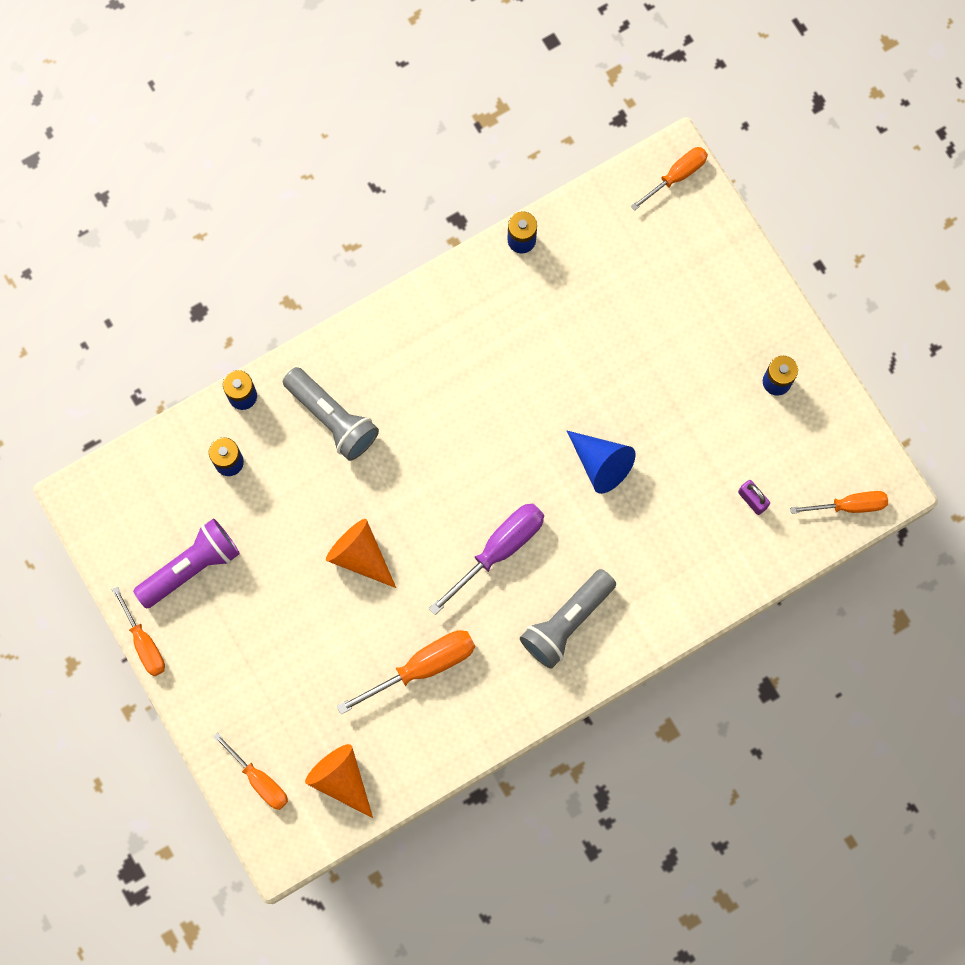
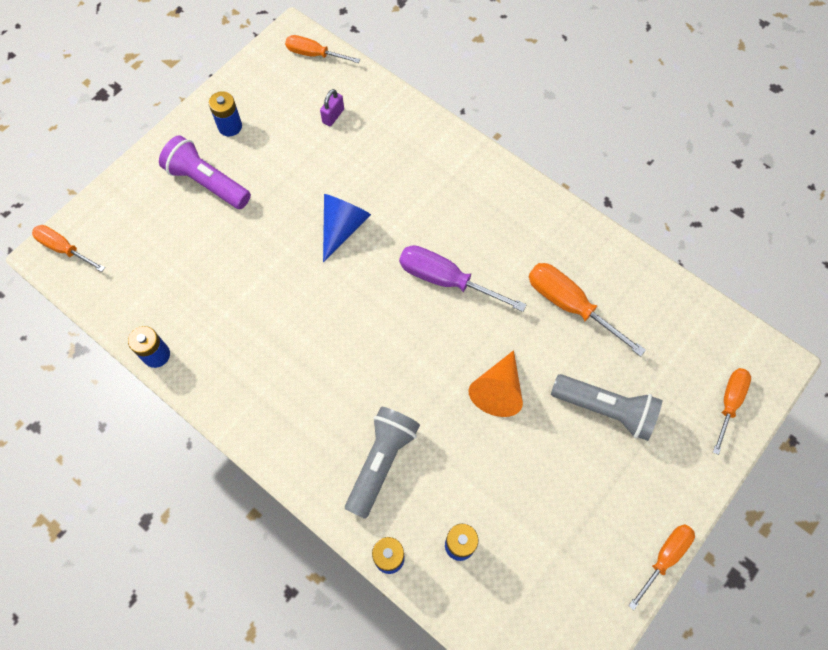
camera: 110 degrees left, 10 degrees down
(191, 567) = (574, 541): purple flashlight -> purple flashlight (207, 182)
(341, 779) = (693, 337): orange cone -> none
(567, 622) = (484, 211): grey flashlight -> grey flashlight (605, 409)
(850, 505) = (314, 54): orange screwdriver -> orange screwdriver turned 45 degrees counterclockwise

